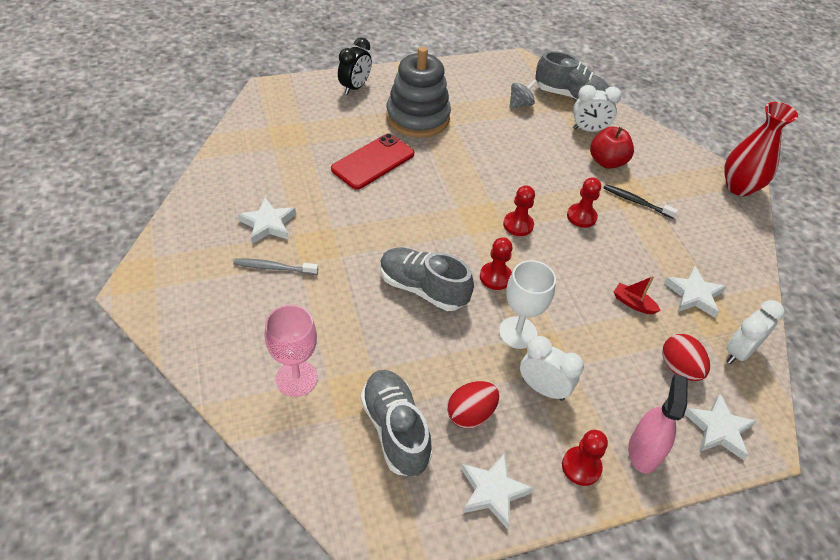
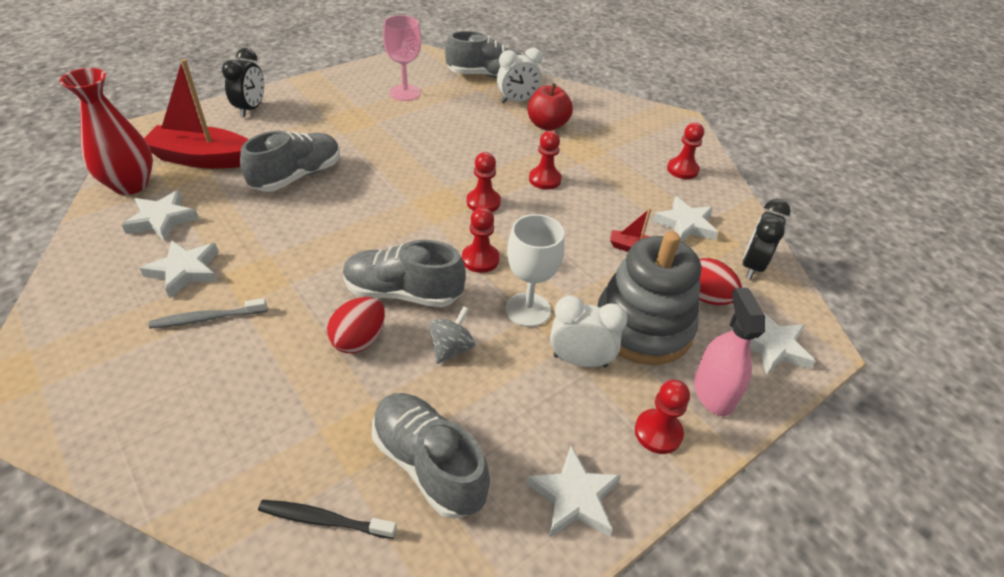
camera: 20 degrees left, 5 degrees down
(262, 175) = (162, 219): none -> white star
(296, 378) = (278, 443): pink goblet -> pink goblet (405, 93)
(305, 127) = (203, 159): none -> red boat
(373, 162) = (297, 176): red phone -> grey shoe
(417, 117) = (334, 124): grey stacking toy -> grey stacking toy (643, 327)
(470, 414) = (512, 415): red egg -> red egg (359, 340)
(520, 104) = (439, 92): grey spinning top -> grey spinning top (451, 348)
(636, 202) = (591, 154): black toothbrush -> black toothbrush (324, 520)
(718, 239) = (682, 170): none -> red pawn
(738, 352) = (752, 266): white clock -> black clock
(739, 187) = (678, 121): red vase -> red vase (130, 185)

